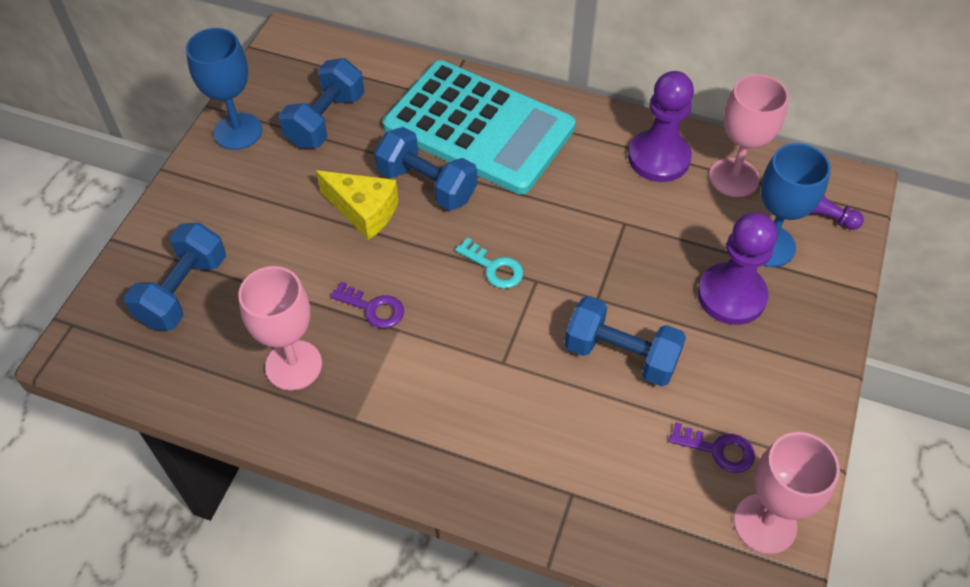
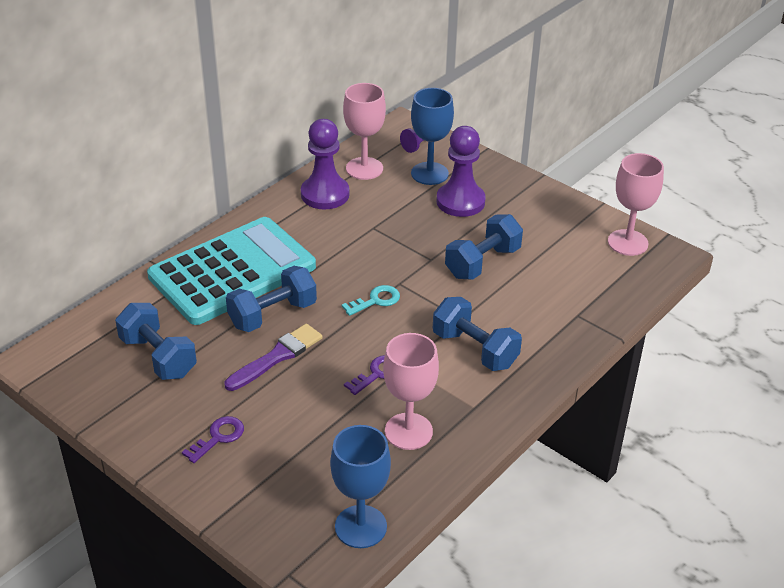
camera: 70 degrees left, 15 degrees down
(183, 291) = (295, 487): blue dumbbell -> blue dumbbell (475, 349)
(238, 131) = (129, 417): blue goblet -> blue goblet (360, 526)
(364, 211) = (277, 357): yellow cheese -> purple brush
(718, 450) = (571, 244): purple key -> purple key (218, 437)

